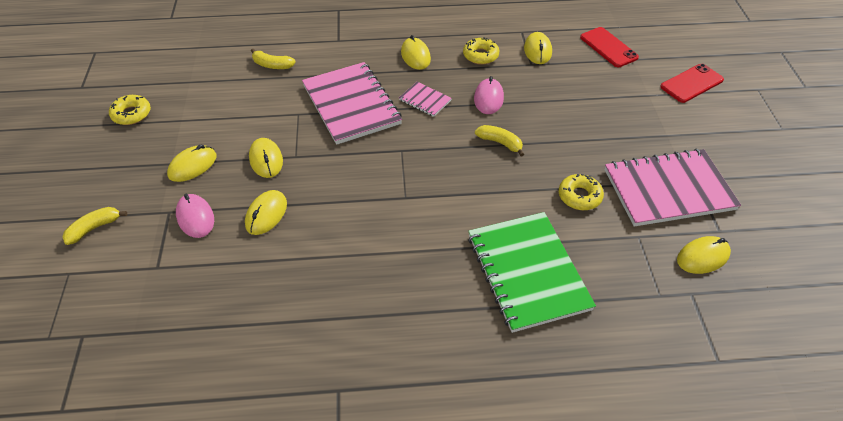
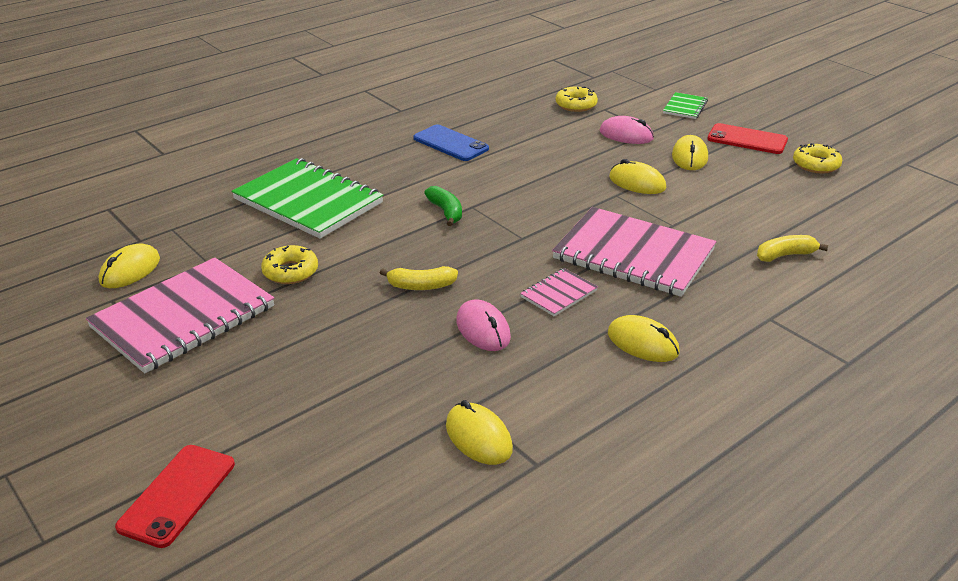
camera: 145 degrees right, 15 degrees down
(94, 228) = (685, 107): yellow banana -> green notebook
(266, 214) = (575, 155): yellow mouse -> none
(346, 291) = (450, 143): none -> blue phone
(425, 100) = (558, 294): pink notebook -> pink notebook turned 45 degrees counterclockwise
(429, 201) = (446, 212): none -> green banana
(480, 55) = (556, 386): yellow donut -> yellow donut (576, 105)
(608, 47) = (361, 505): red phone -> red phone (747, 139)

